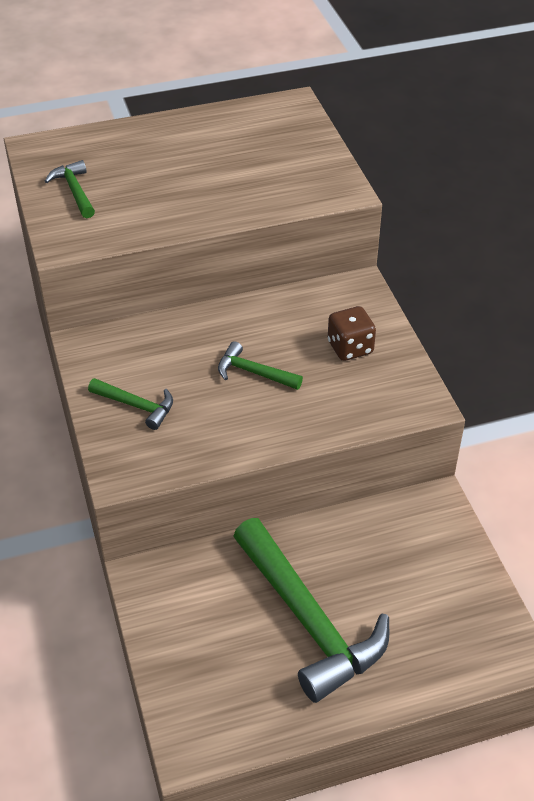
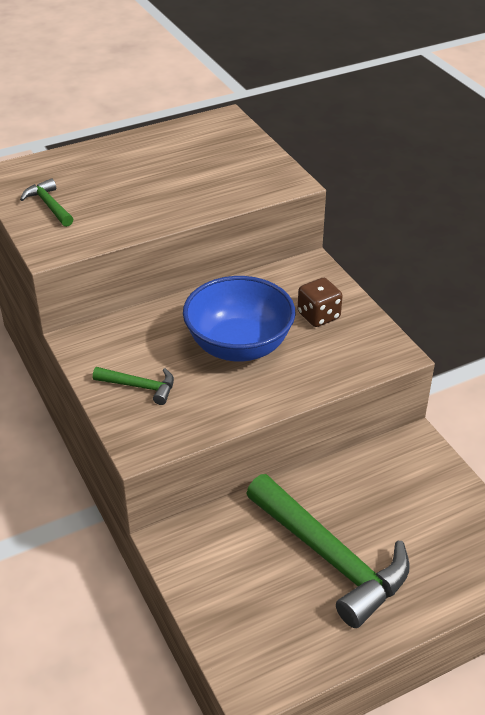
camera: 10 degrees left, 5 degrees down
(253, 372) = (239, 346): green hammer -> blue bowl

